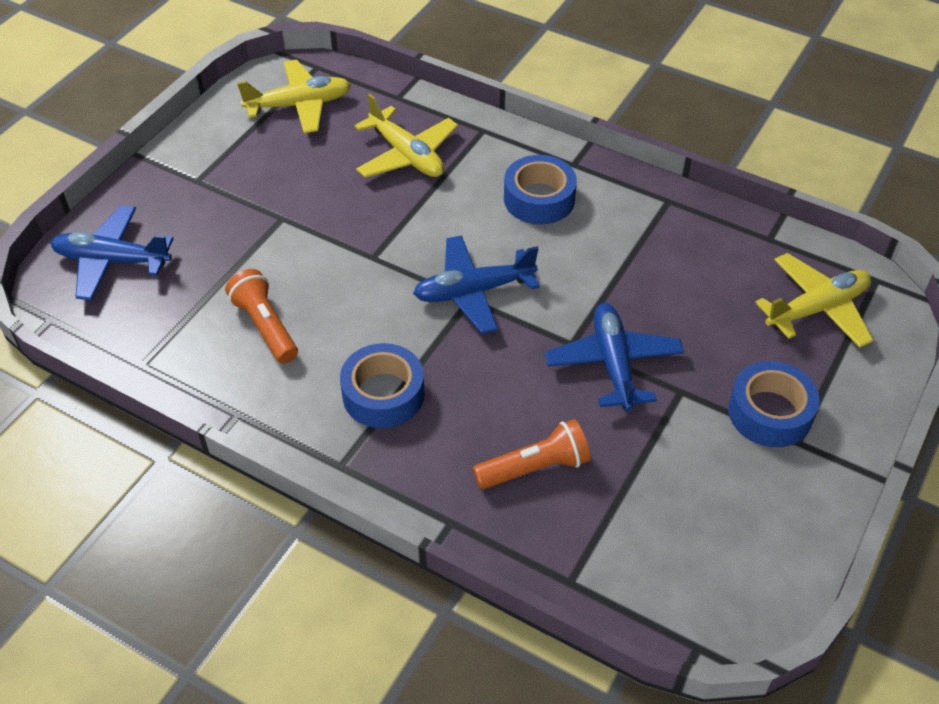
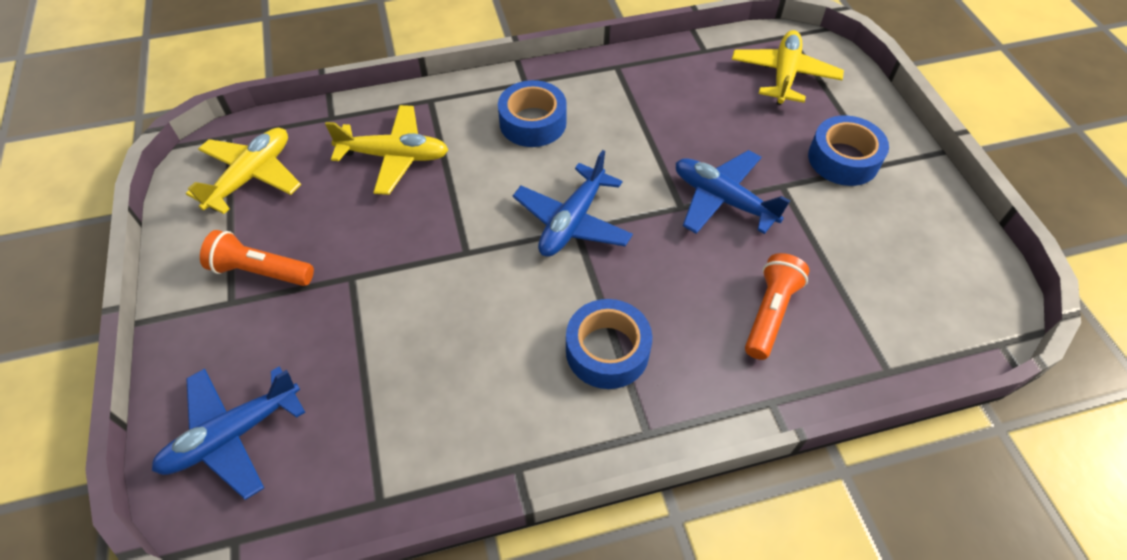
camera: 45 degrees left, 5 degrees up
(265, 326) = (449, 376): orange flashlight -> orange flashlight (260, 271)

